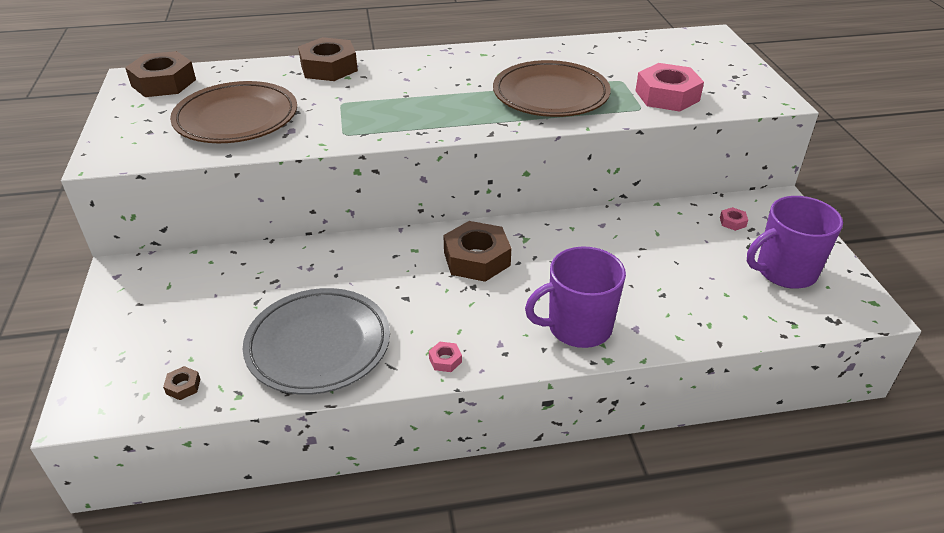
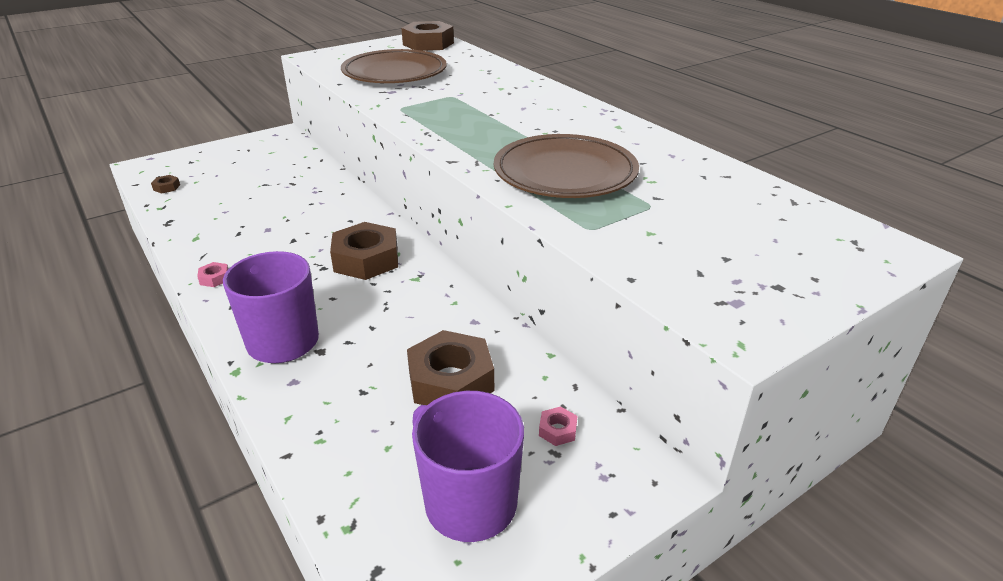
camera: 65 degrees right, 5 degrees down
(318, 345) = (220, 220): grey plate -> none
(329, 67) = (510, 79): brown nut -> brown nut (451, 381)
(667, 96) = (645, 241): pink nut -> none

